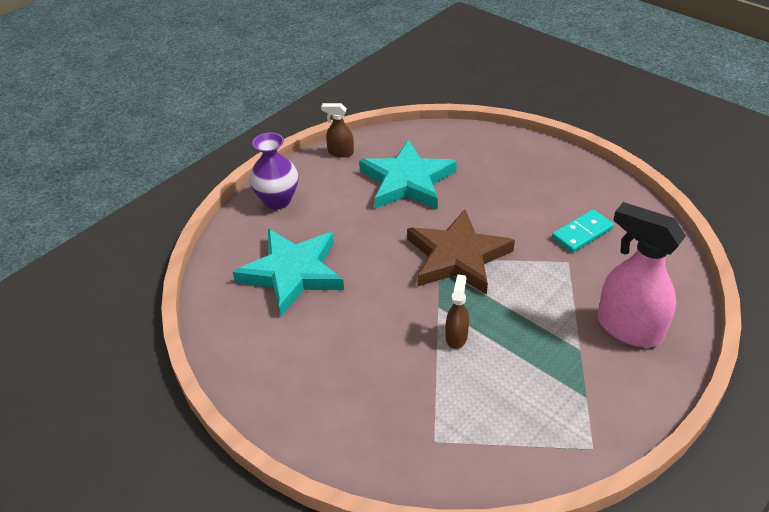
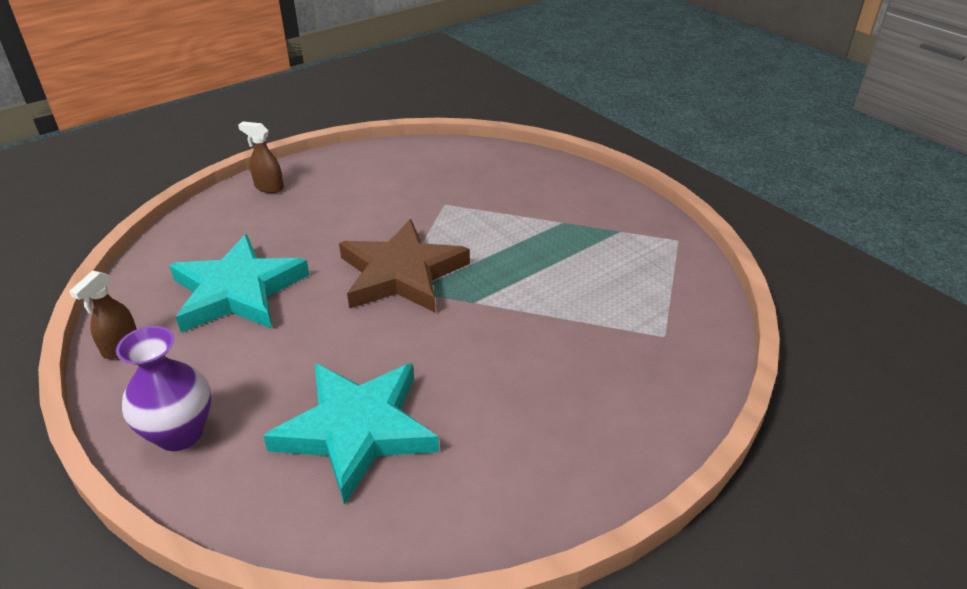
camera: 80 degrees left, 5 degrees down
(456, 336) = (524, 296): brown spray bottle -> brown spray bottle (269, 187)
(582, 233) = (408, 187): turquoise domino -> none
(628, 328) = (544, 191): pink spray bottle -> none

